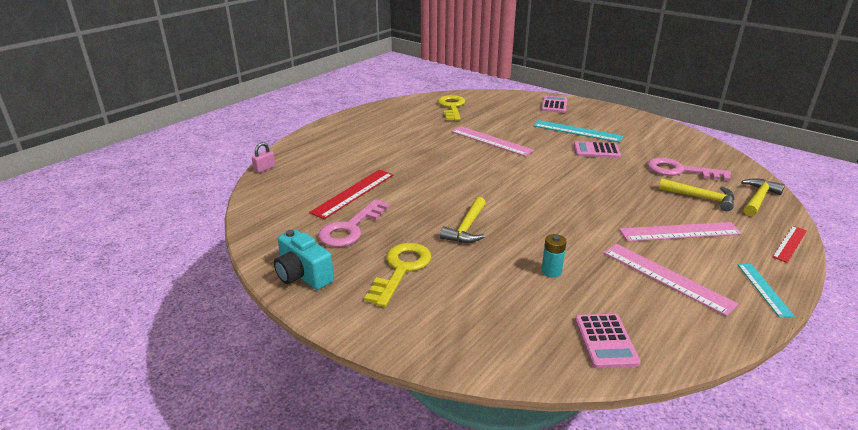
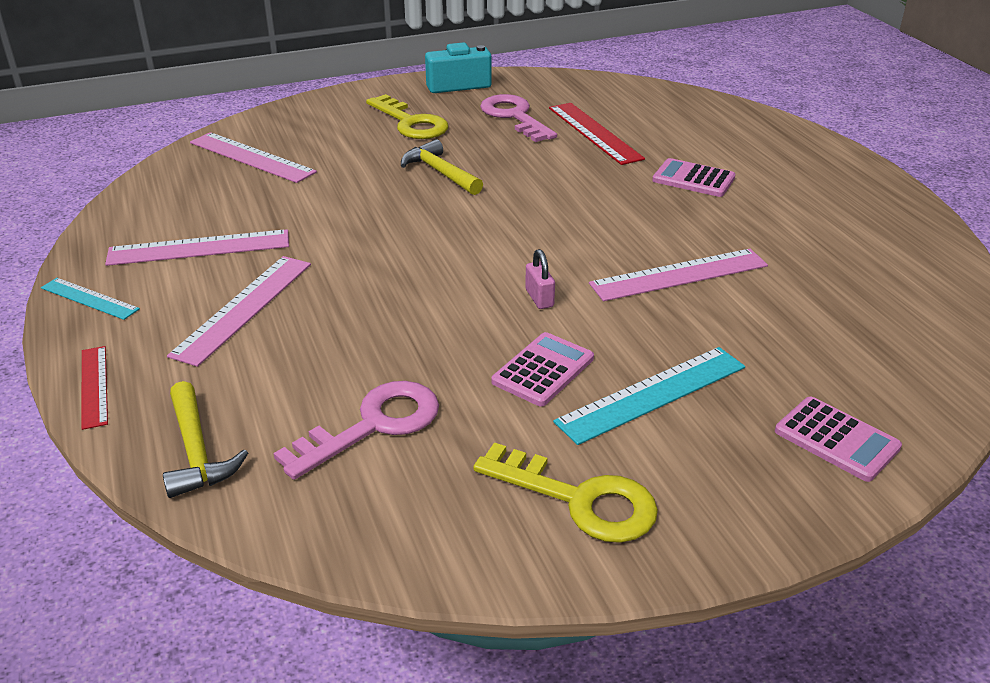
camera: 120 degrees right, 5 degrees up
(264, 169) = (711, 99): pink padlock -> pink padlock (539, 298)
(451, 107) = (887, 291): yellow key -> yellow key (579, 499)
(541, 324) = (251, 157): none -> pink ruler
(551, 271) = (305, 189): turquoise battery -> none
(605, 341) = (190, 175): pink calculator -> pink calculator (693, 179)
(701, 198) = (278, 386): yellow hammer -> none

